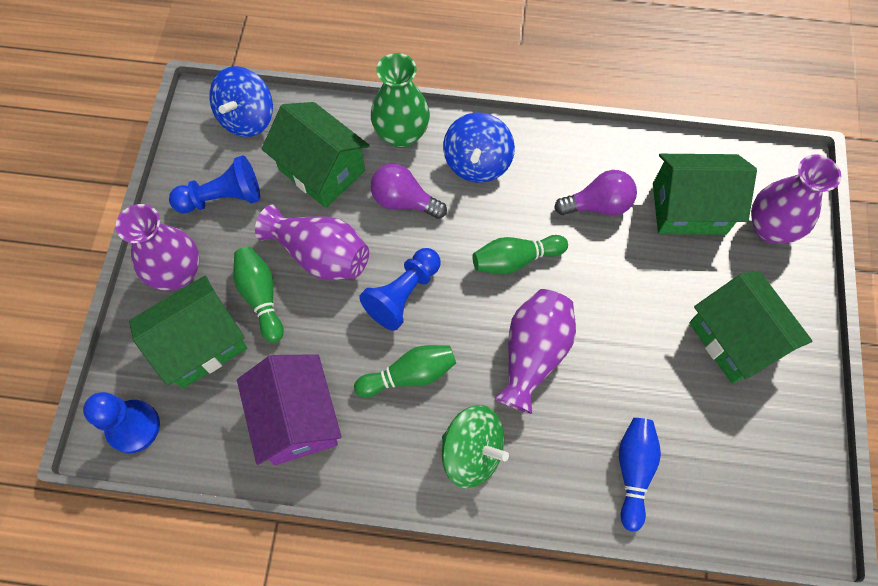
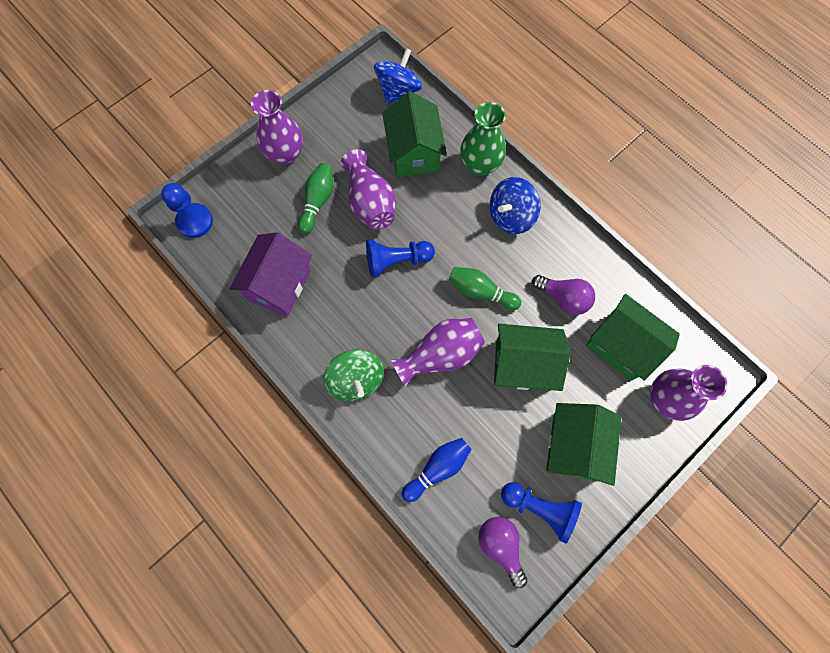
camera: 40 degrees right, 5 degrees up
(200, 344) = (264, 203): green house -> green house (522, 365)
(222, 198) = (345, 128): blue pawn -> blue pawn (540, 508)
(247, 118) = (398, 90): blue spinning top -> blue spinning top turned 150 degrees clockwise
(404, 201) = (446, 206): purple light bulb -> purple light bulb (500, 546)
(409, 375) = (359, 309): green bowling pin -> none

